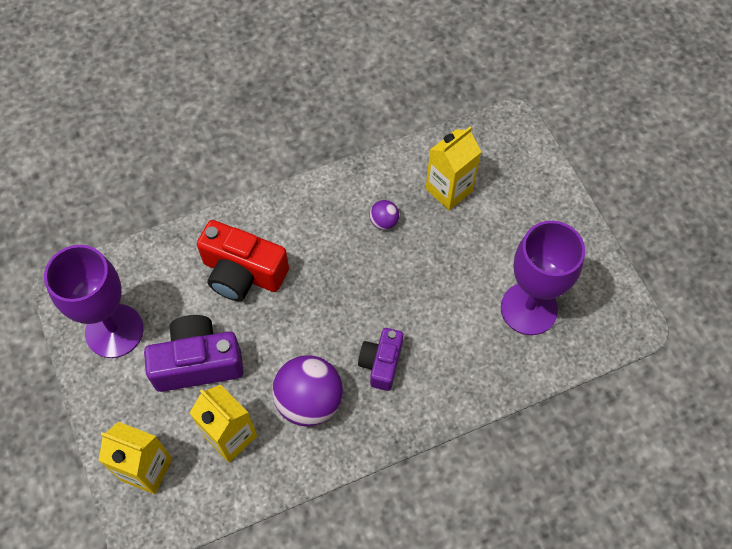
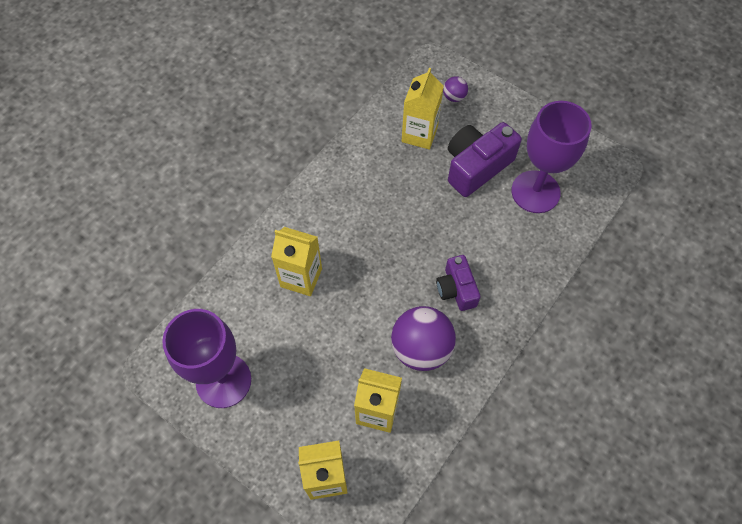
camera: 30 degrees left, 0 degrees up
(198, 363) = (312, 368): purple camera -> purple camera (476, 167)
(243, 273) = (301, 277): red camera -> yellow carton
(384, 222) = (386, 182): purple ball -> purple ball (454, 97)

